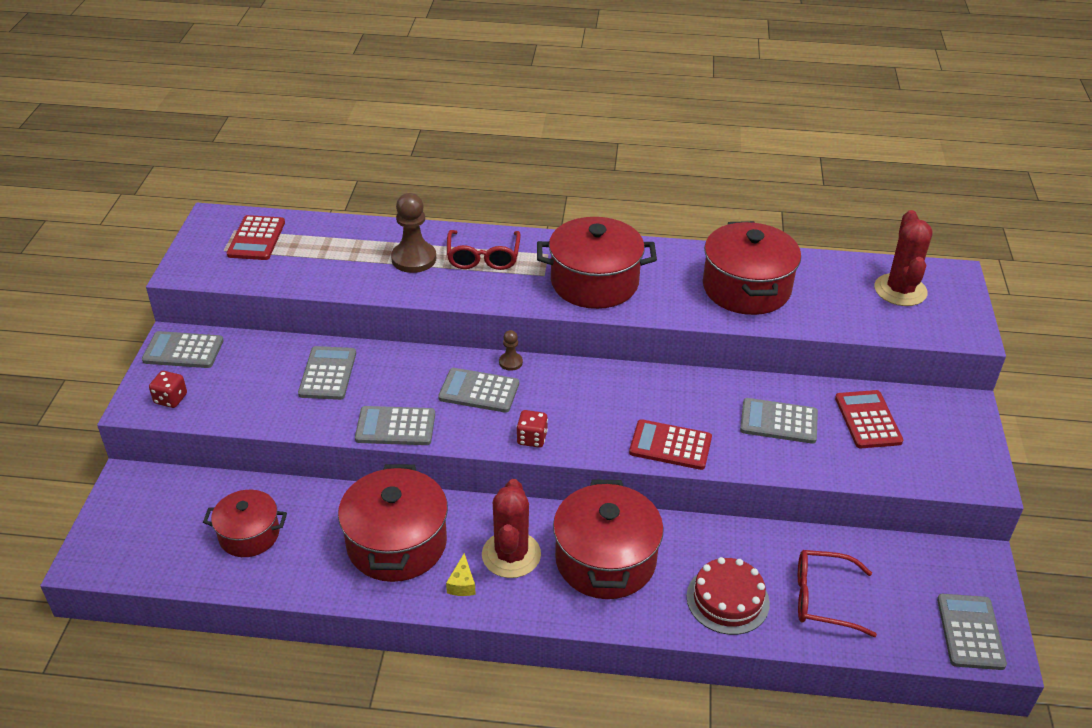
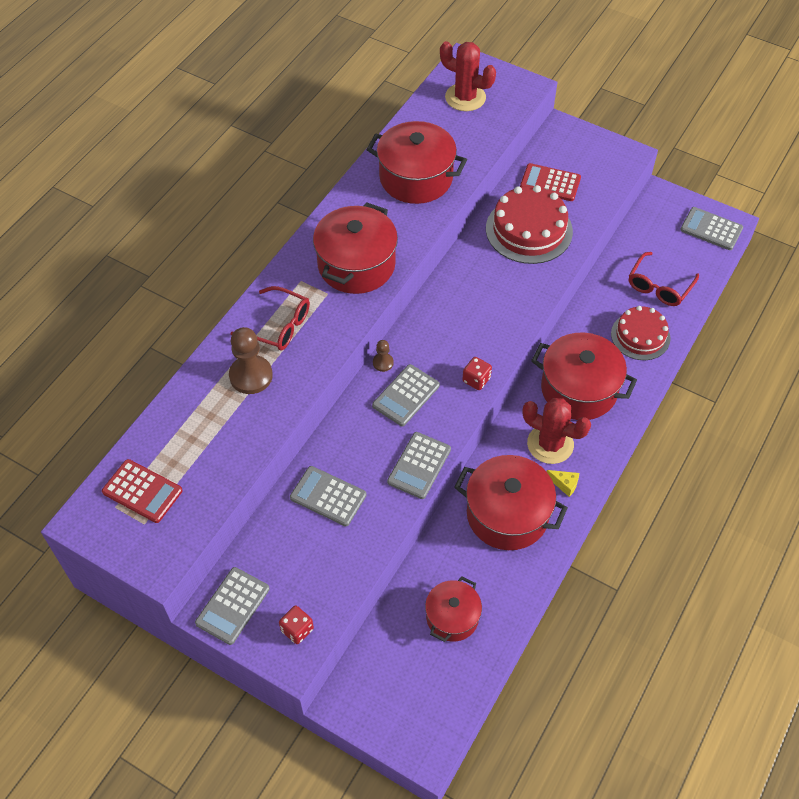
camera: 65 degrees left, 15 degrees up
(670, 445) = (523, 300): red calculator -> none
(778, 422) = (529, 230): grey calculator -> red cake

